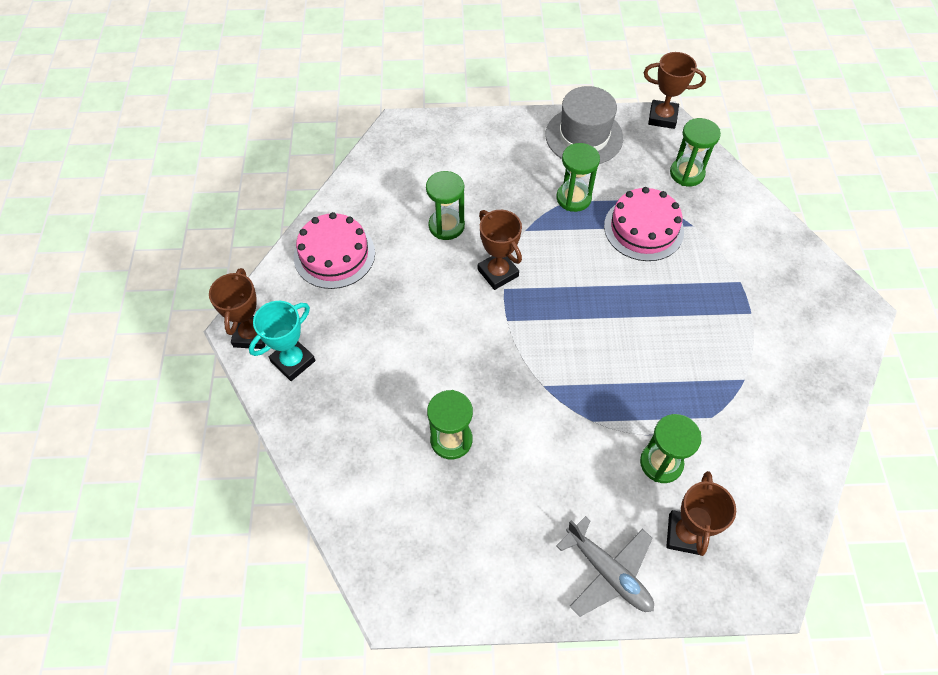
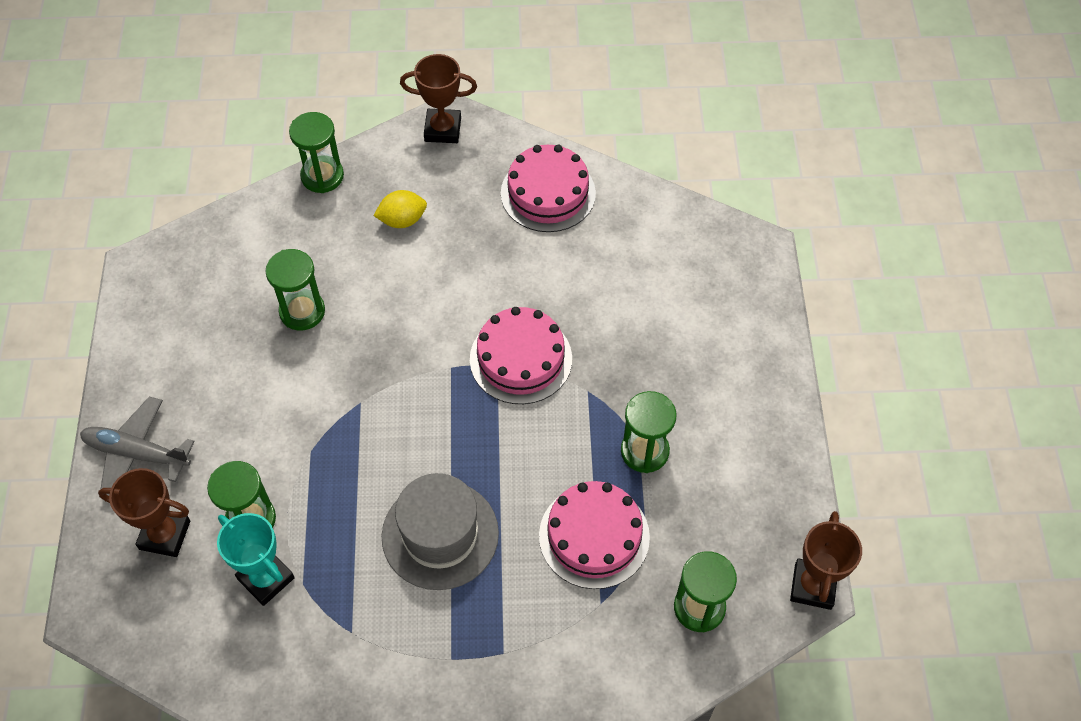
camera: 90 degrees right, 0 degrees up
(293, 361) = (408, 167): turquoise trophy -> turquoise trophy (266, 578)
(354, 363) = (402, 220): none -> yellow lemon
(446, 226) = (593, 303): green hourglass -> green hourglass (322, 176)
(498, 273) = (520, 359): brown trophy -> pink cake
(584, 136) = (762, 472): grey hat -> grey hat (440, 534)
(608, 572) = (137, 453): grey plane -> grey plane turned 60 degrees clockwise

